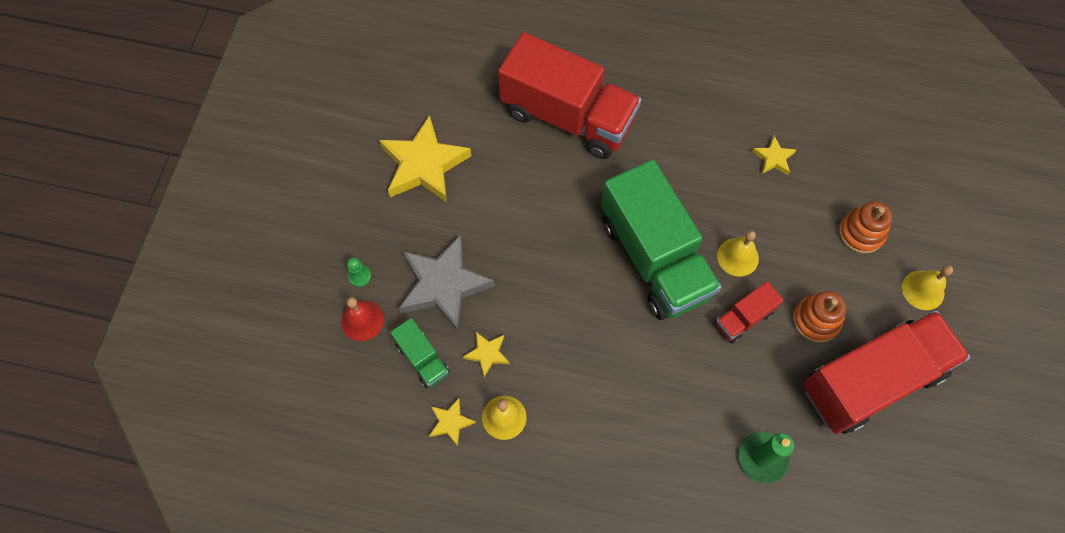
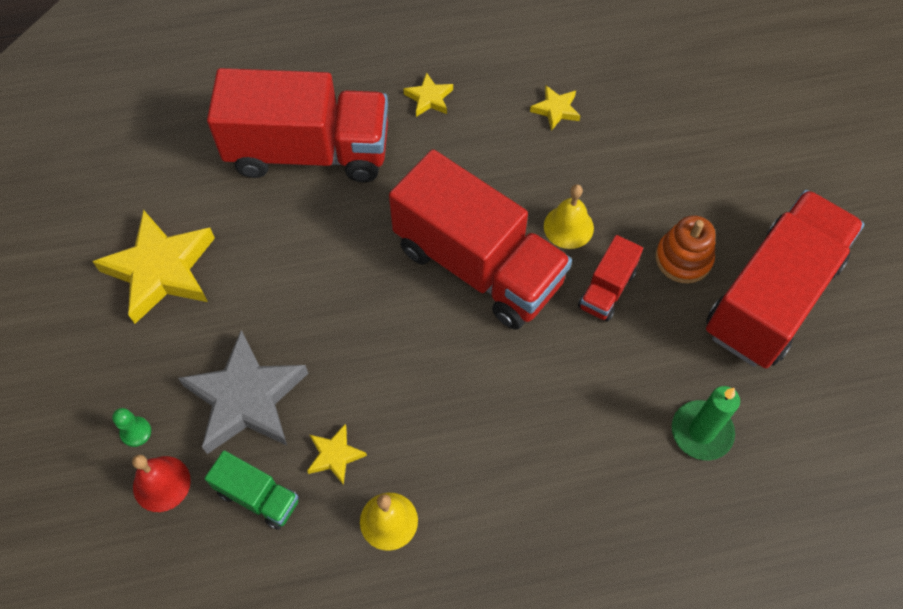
camera: 25 degrees left, 5 degrees down
(450, 422) = (326, 557): yellow star -> yellow star (429, 98)
(654, 257) = (478, 265): green truck -> red truck
(861, 233) = (683, 150): orange stacking toy -> none
(923, 290) = (774, 182): yellow bell -> none

